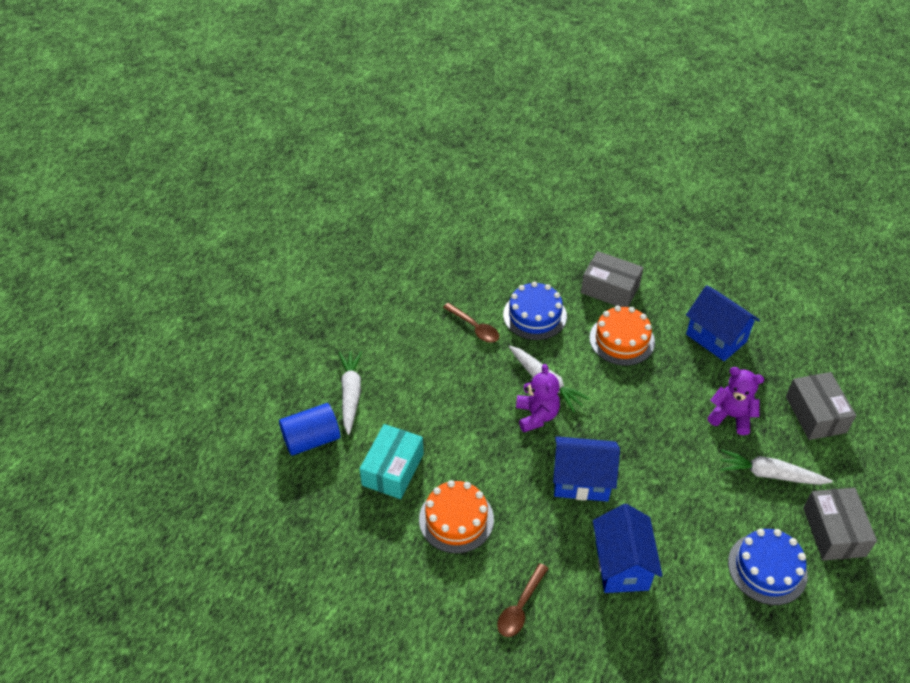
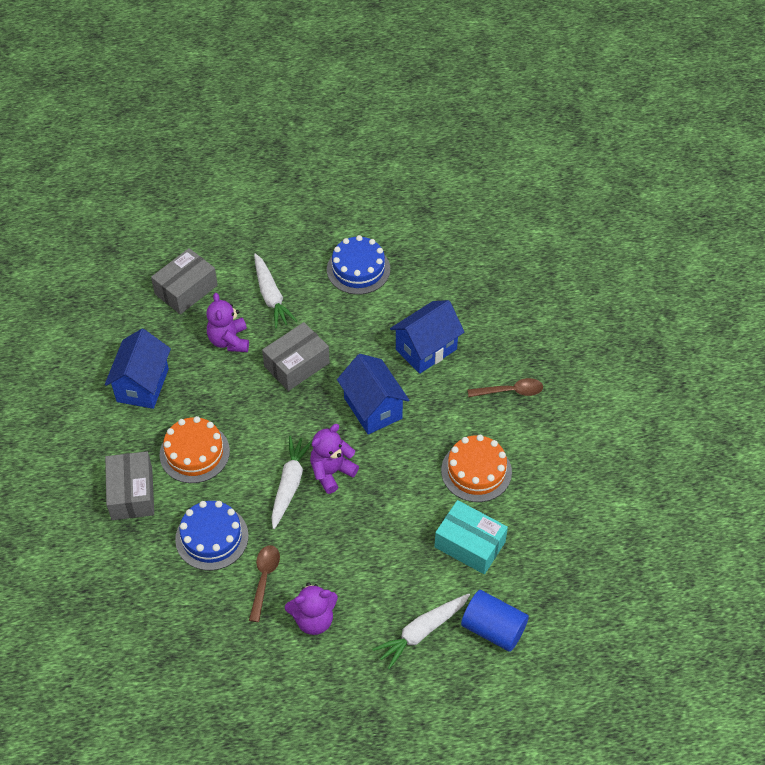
camera: 125 degrees left, 5 degrees up
(393, 469) = (470, 544): turquoise box -> turquoise box turned 45 degrees clockwise
(418, 338) = (313, 619): none -> purple teddy bear
(833, 531) = (296, 244): grey box -> grey box (297, 365)

